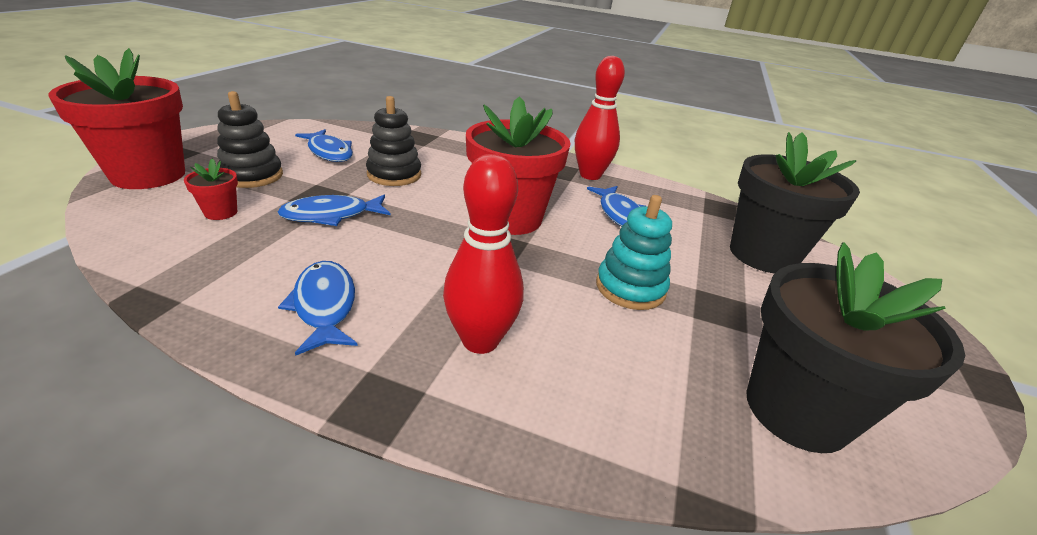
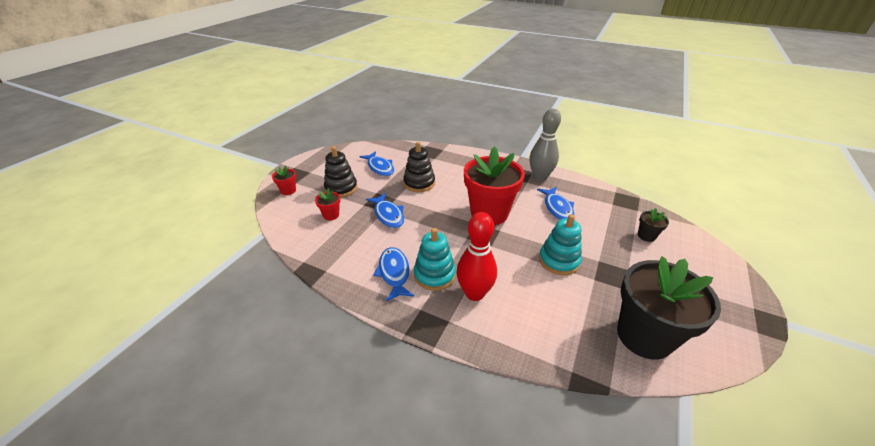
camera: 10 degrees right, 5 degrees up
(148, 175) = (288, 190): red flower pot -> red flower pot, size x0.42
(331, 215) = (388, 215): blue fish -> blue fish turned 105 degrees counterclockwise
(405, 309) = (434, 275): none -> turquoise stacking toy
(590, 175) = (540, 177): red bowling pin -> grey bowling pin
(762, 255) = (646, 236): black flower pot -> black flower pot, size x0.42

